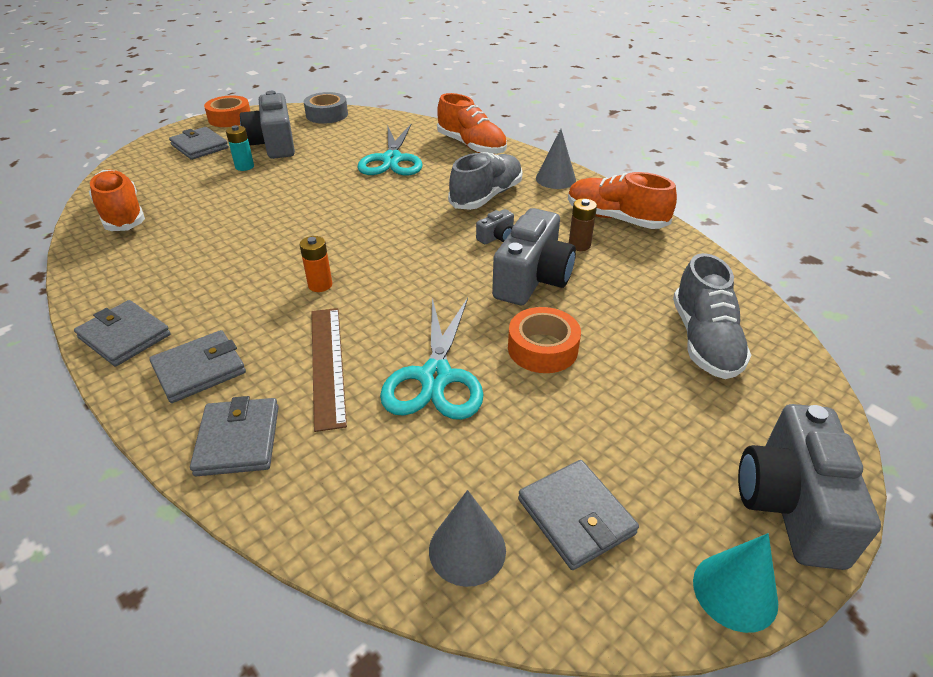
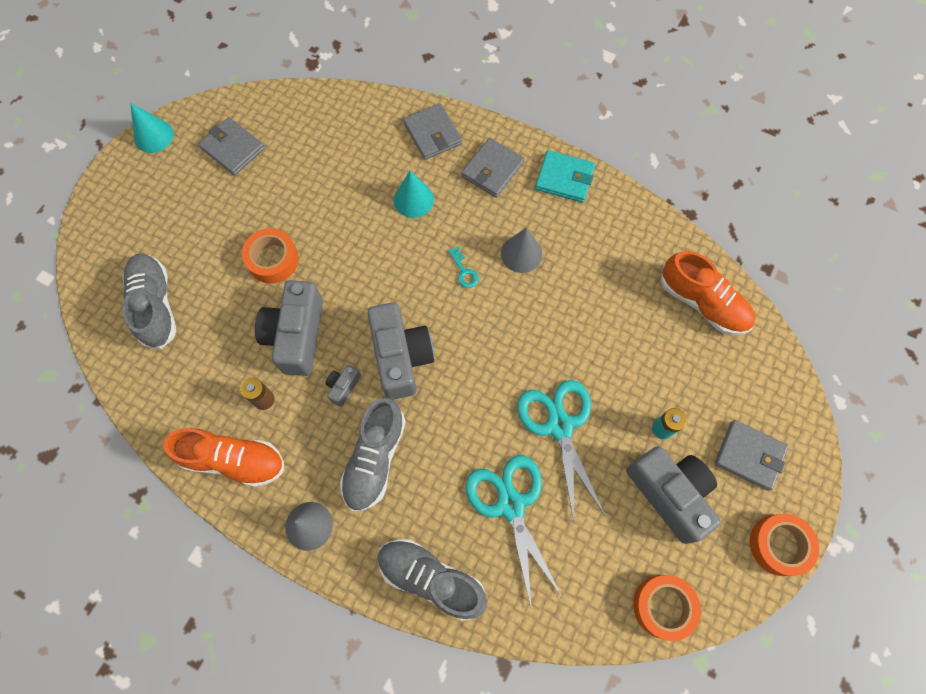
camera: 160 degrees right, 30 degrees up
(124, 336) = (564, 178): grey wallet -> turquoise wallet
(320, 285) = (464, 271): orange battery -> turquoise key
(327, 115) = (663, 606): grey tape -> orange tape
(327, 364) = (413, 200): brown ruler -> turquoise cone
(435, 377) = (338, 212): turquoise scissors -> turquoise scissors (559, 426)
(467, 549) = (283, 116): grey cone -> grey cone (521, 254)
(471, 146) = (431, 578): orange shoe -> grey shoe
(790, 504) = (118, 189): grey camera -> grey camera (401, 357)

